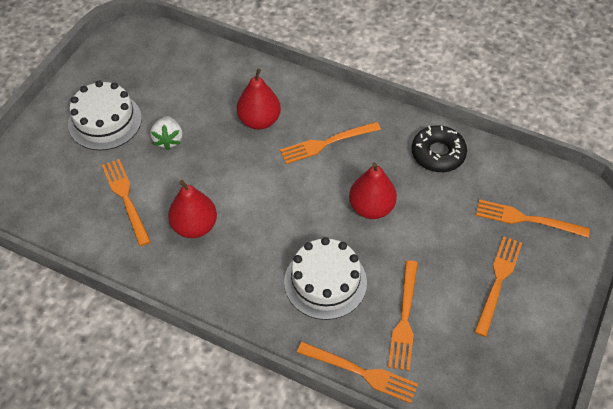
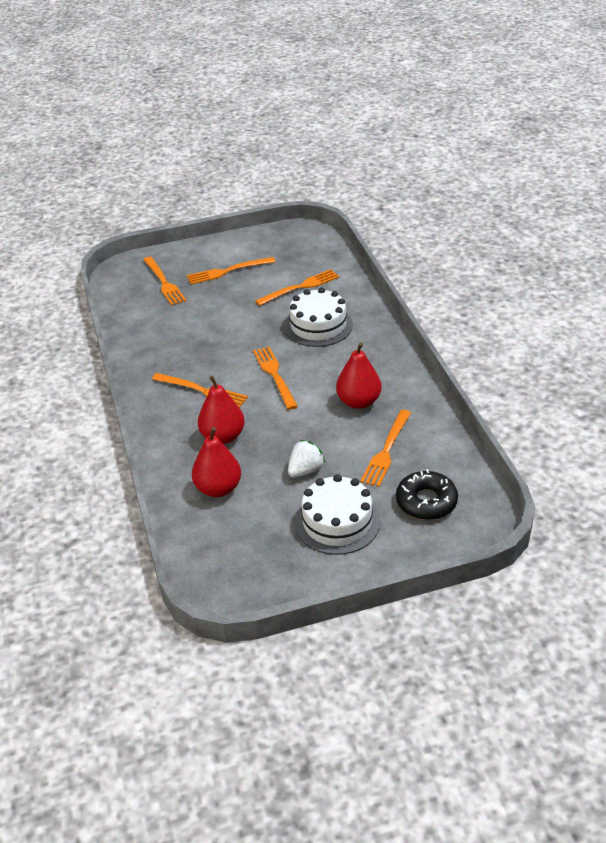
camera: 130 degrees left, 15 degrees down
(362, 373) = (355, 282): orange fork -> orange fork (274, 375)
(371, 208) = (235, 340): red pear -> red pear (218, 488)
(438, 154) = (149, 339): black donut -> black donut (426, 502)

